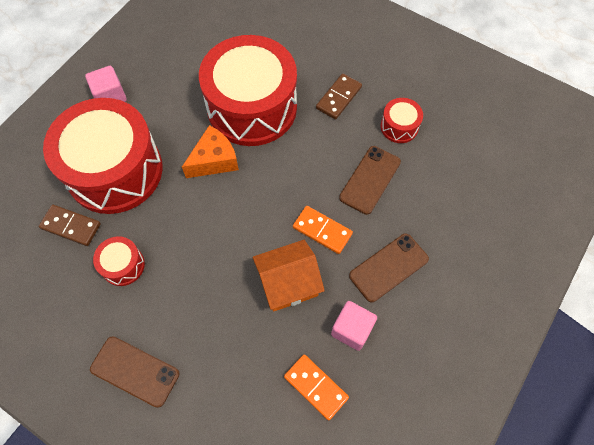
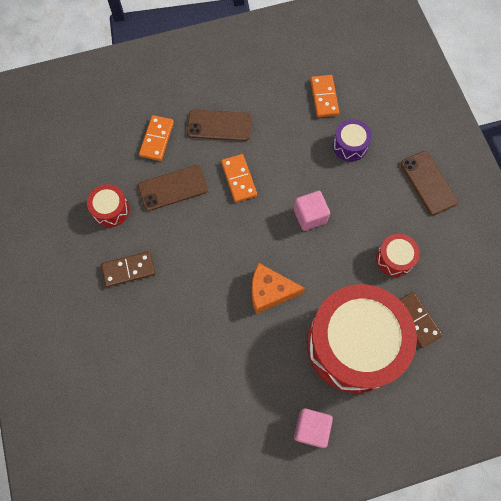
camera: 140 degrees left, 5 degrees up
(245, 349) = (350, 145): none -> purple drum
(252, 107) = (202, 316): red drum -> none
(288, 283) = (291, 163): orange house -> none
(352, 329) = (276, 110): pink cube -> pink cube (310, 216)
(428, 210) = (157, 139): none -> orange domino

